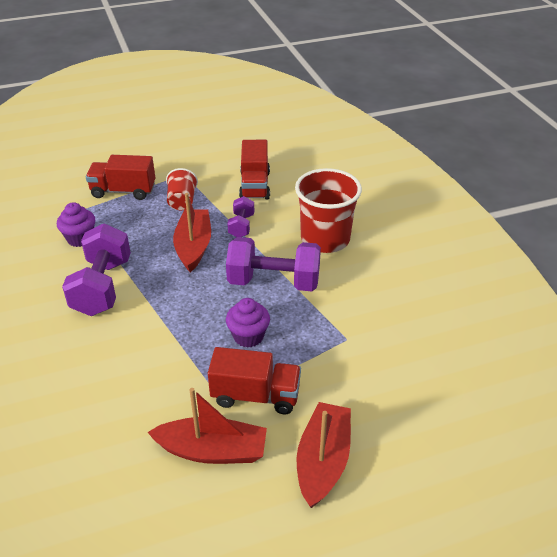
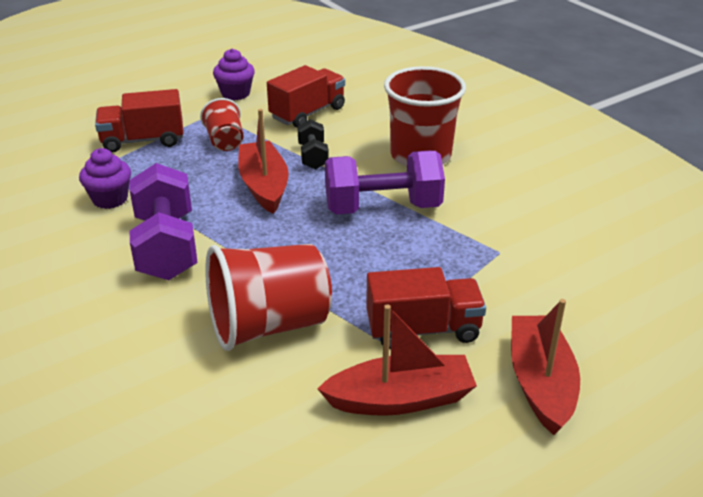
camera: 15 degrees left, 5 degrees down
(146, 368) = (269, 325): none -> red cup
(241, 226) = (313, 156): purple dumbbell -> black dumbbell
(248, 336) = (381, 269): purple cupcake -> purple cupcake (235, 94)
(255, 185) = (307, 113): red truck -> red truck turned 120 degrees counterclockwise

